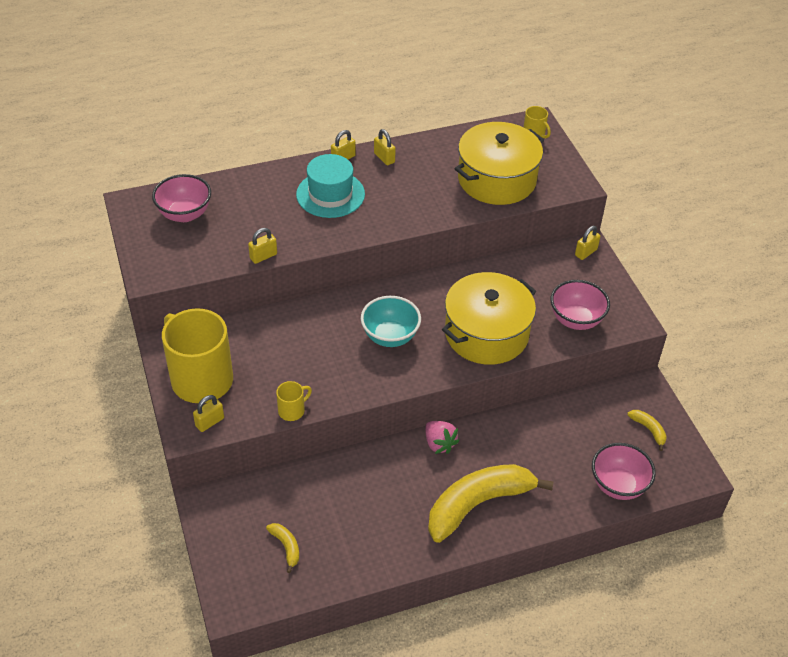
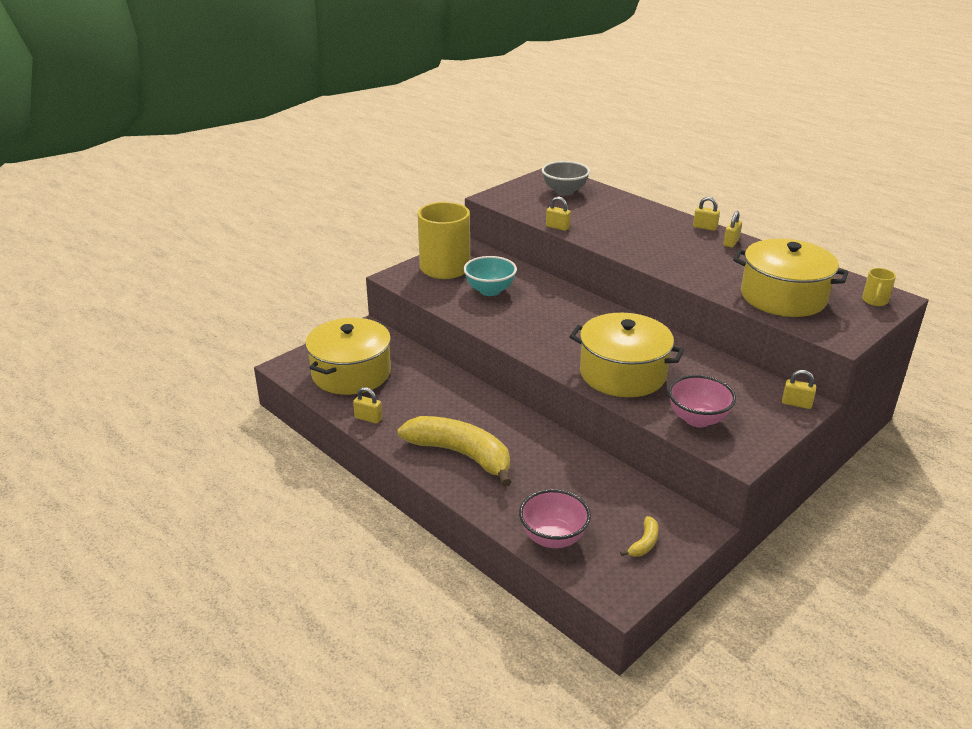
camera: 65 degrees right, 15 degrees down
(185, 214) = (564, 192): pink bowl -> grey bowl
(210, 422) = (410, 281): yellow padlock -> yellow padlock (368, 418)
(286, 547) = (351, 373): yellow banana -> yellow pot
(292, 410) = (449, 309): yellow mug -> none
(330, 194) = (656, 233): turquoise hat -> none
(390, 336) = (567, 328): turquoise bowl -> turquoise bowl (490, 290)
(439, 444) = (508, 415): pink strawberry -> none

